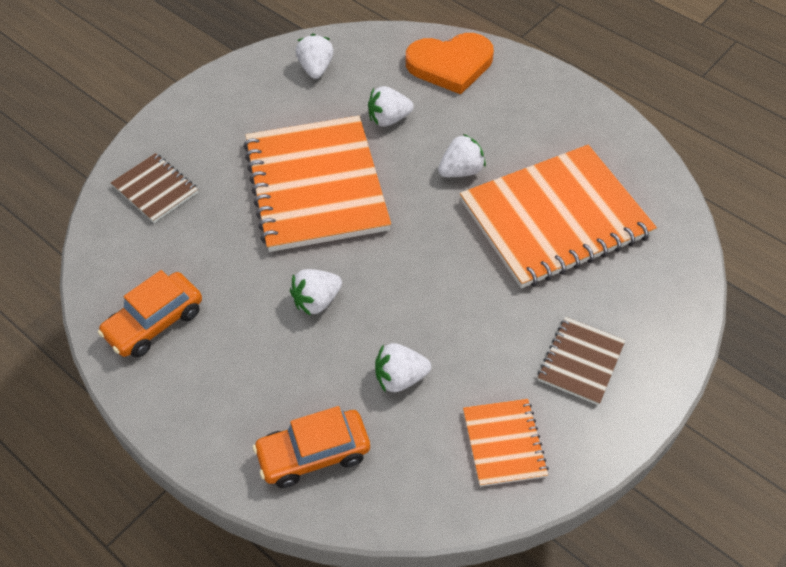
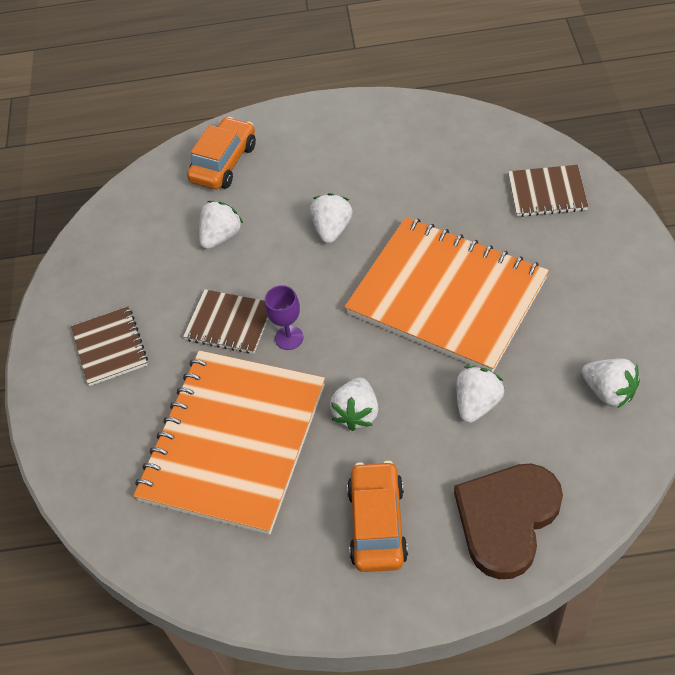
camera: 140 degrees right, 0 degrees up
(154, 323) = (410, 136): orange car -> orange car (377, 523)
(445, 250) = (289, 338): none -> purple goblet
(450, 65) = (506, 519): orange heart -> brown heart
(473, 298) = (229, 323): none -> brown notebook
(504, 443) = (116, 259): orange notebook -> none

